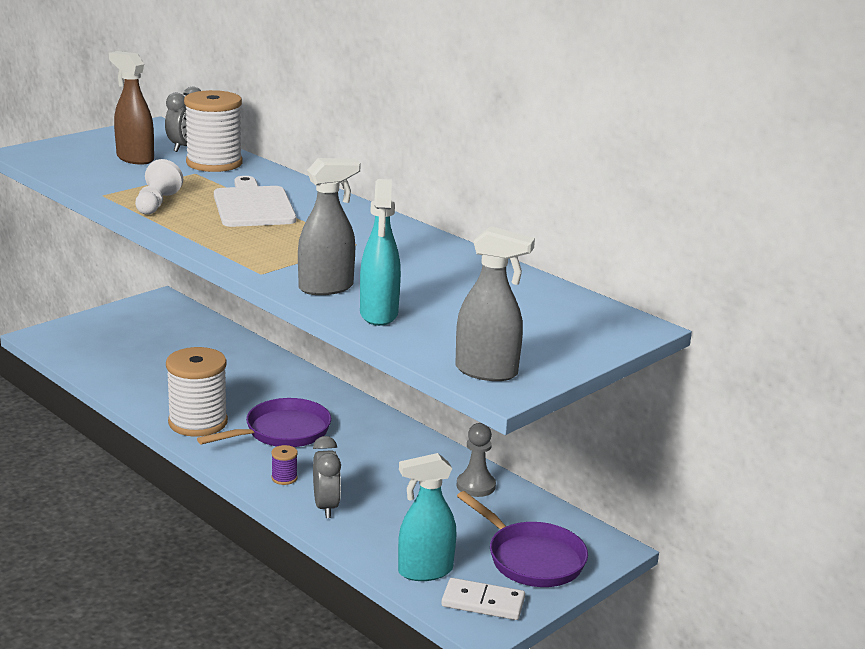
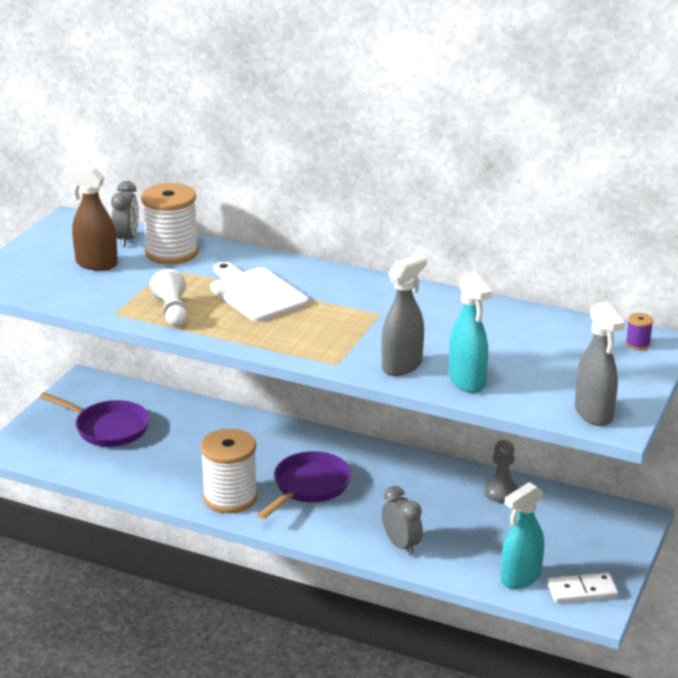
camera: 20 degrees left, 5 degrees up
(284, 478) = (346, 529): purple spool -> purple spool (637, 344)
(487, 372) = (594, 414): grey spray bottle -> grey spray bottle turned 75 degrees clockwise
(531, 558) = (589, 543): purple pan -> purple pan (108, 428)

